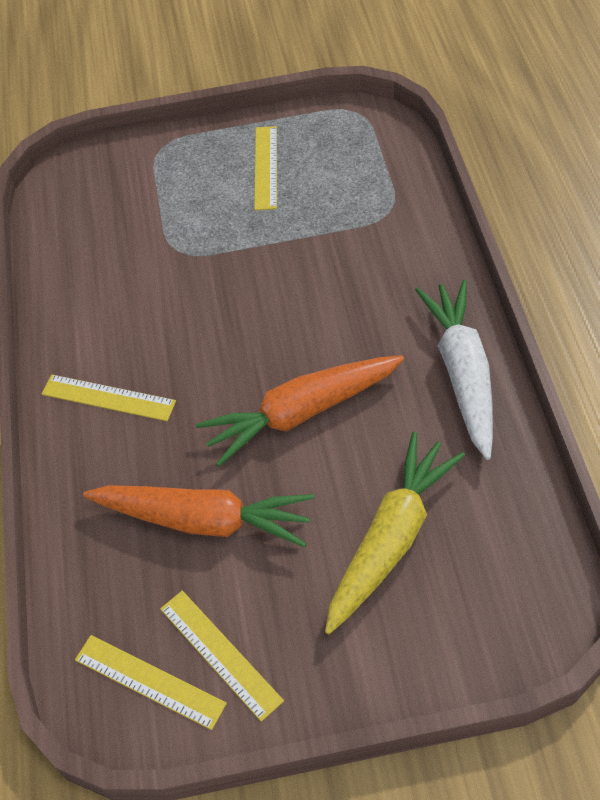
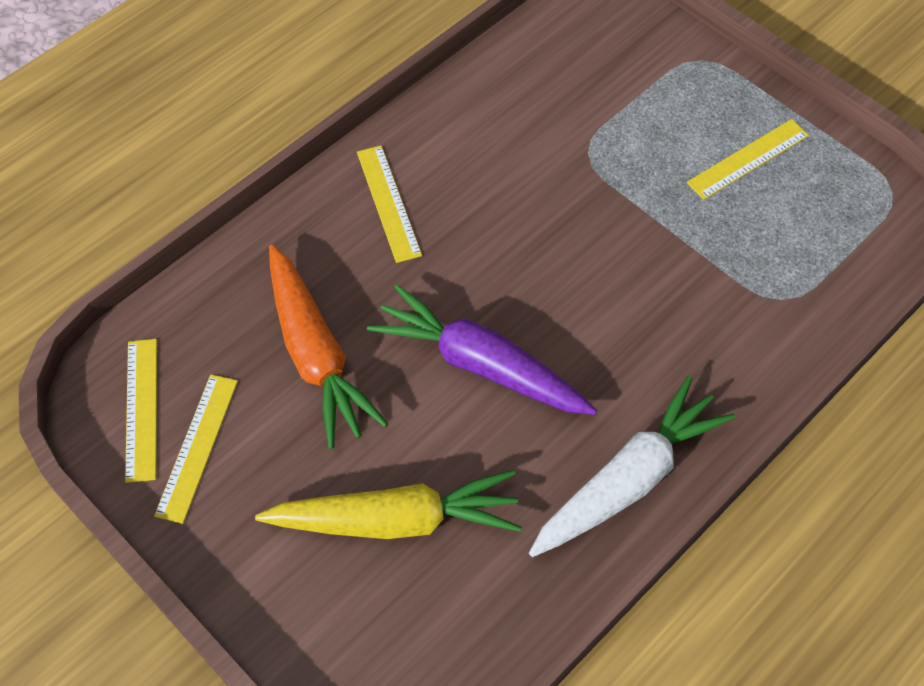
camera: 50 degrees right, 5 degrees up
(302, 413) = (481, 365): orange carrot -> purple carrot

